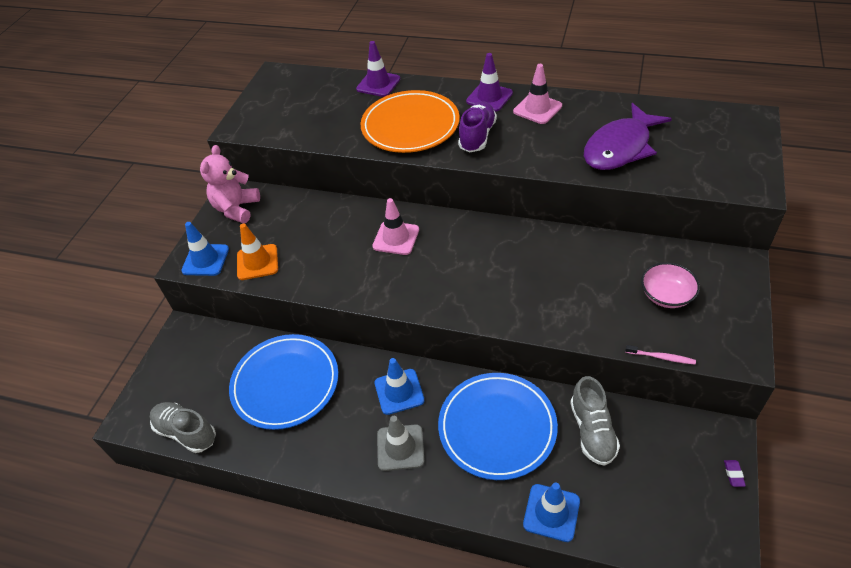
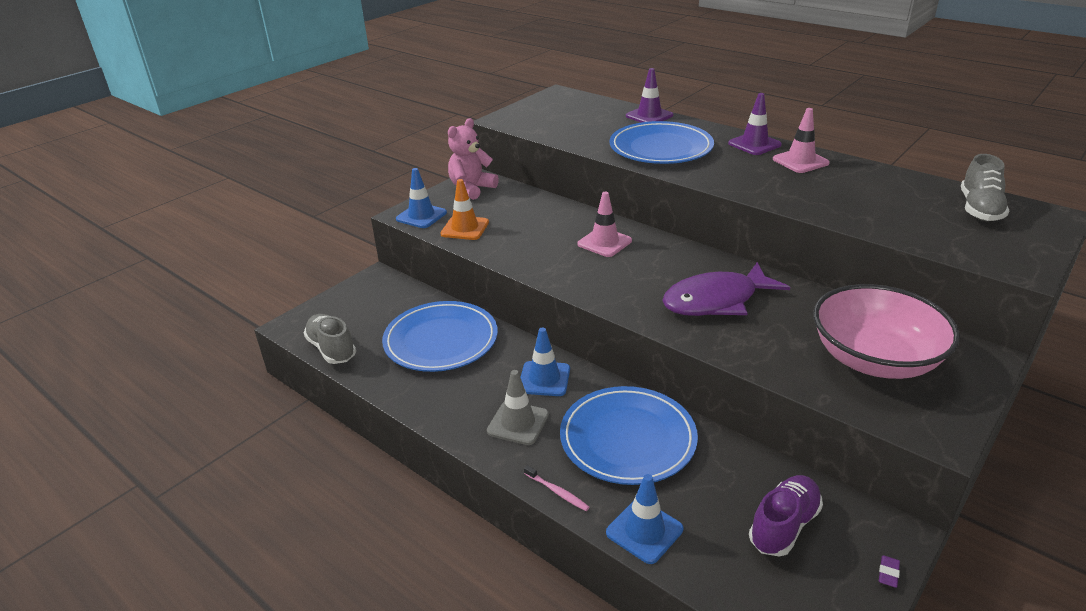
camera: 20 degrees right, 15 degrees down
(410, 125) = (660, 148): orange plate -> blue plate
(477, 136) = (723, 168): purple shoe -> purple shoe (784, 526)
(592, 431) = (733, 476): grey shoe -> grey shoe (979, 209)
(620, 147) = (875, 206): purple fish -> purple fish (716, 301)
(661, 357) = (837, 408): pink toothbrush -> pink toothbrush (557, 492)
(666, 295) = (874, 359): pink bowl -> pink bowl, size x1.99

